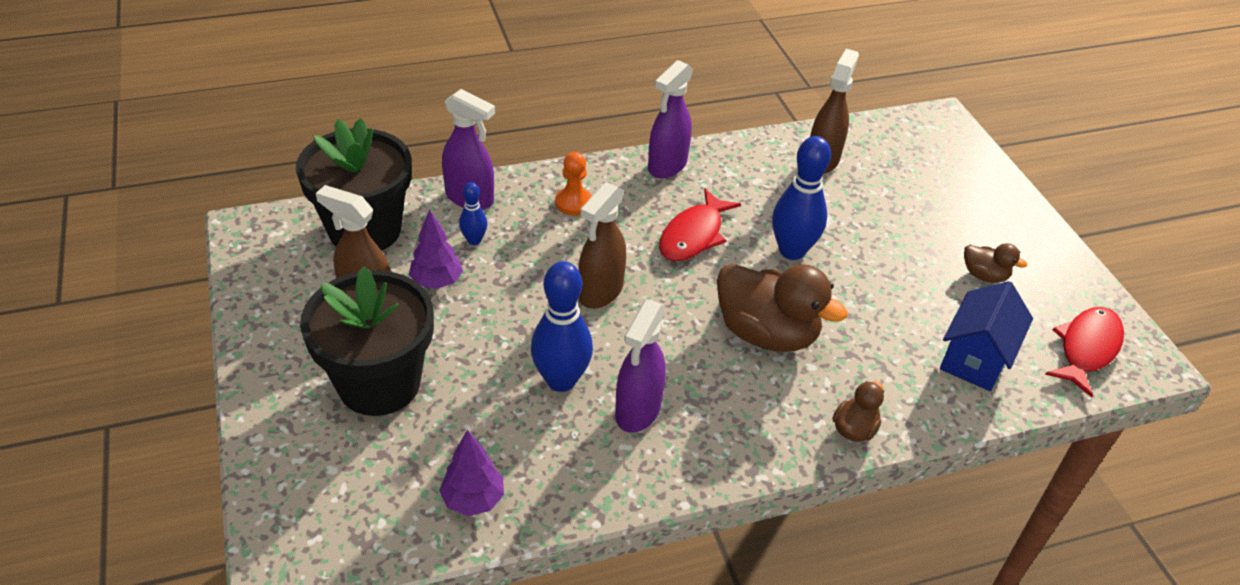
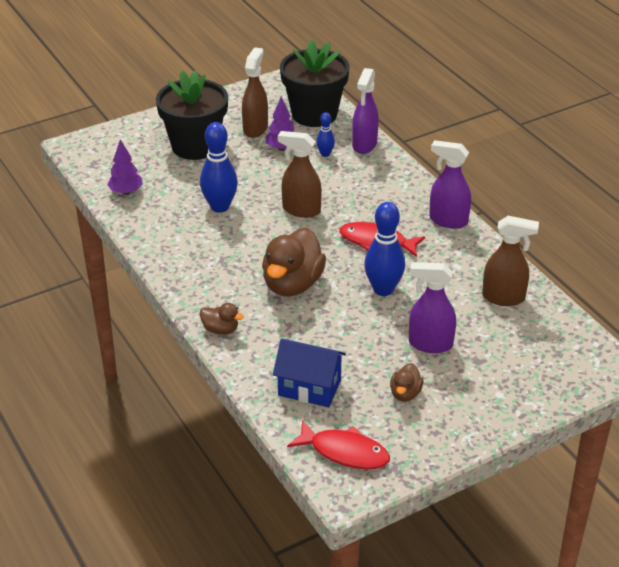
camera: 80 degrees right, 5 degrees down
(573, 203) = (383, 186): orange pawn -> none
(637, 411) = (206, 238): purple spray bottle -> purple spray bottle (430, 344)

